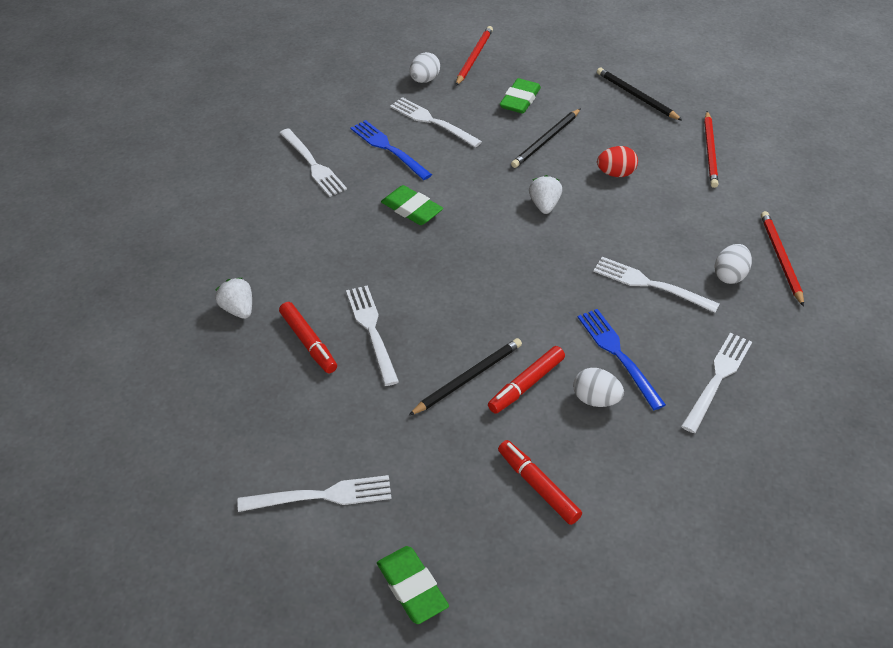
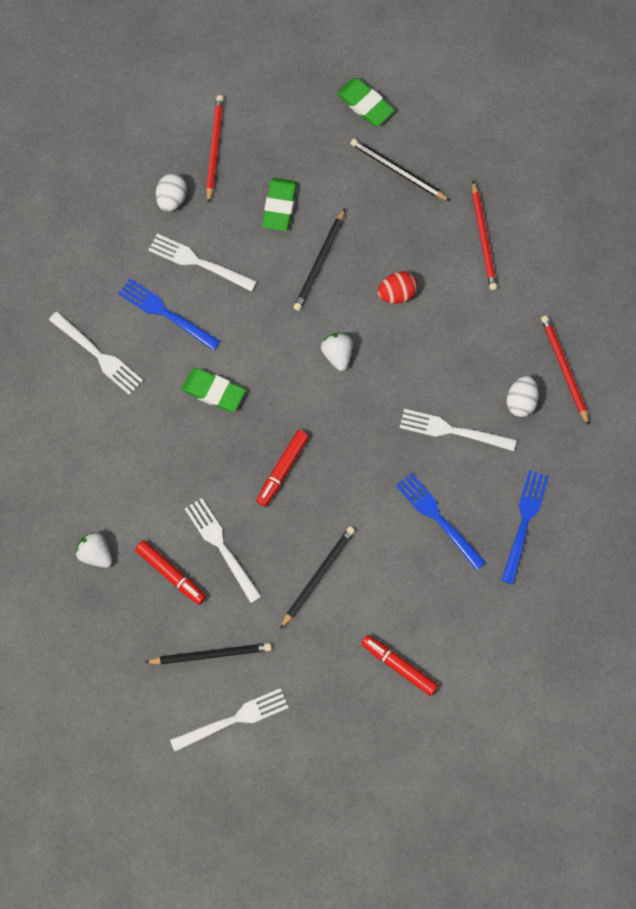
camera: 15 degrees left, 25 degrees up
(321, 424) = (211, 654): none -> black pencil
(412, 587) = (326, 777): green eraser -> green eraser (365, 104)
(526, 384) = (368, 570): red marker -> red marker (282, 469)
(595, 399) = (428, 570): white egg -> none
(717, 378) = (524, 522): white fork -> blue fork

